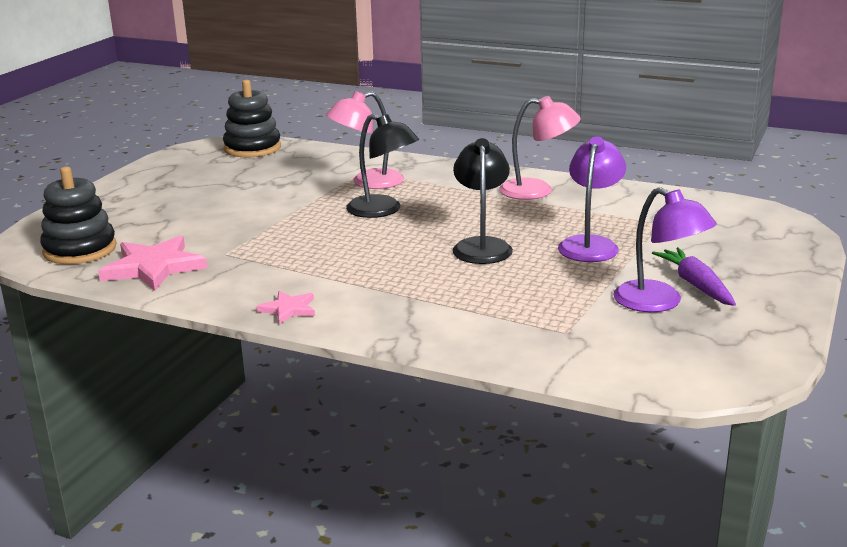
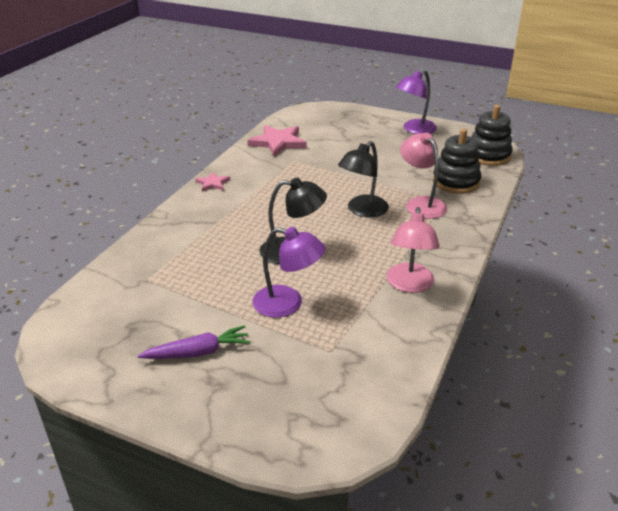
camera: 90 degrees right, 10 degrees up
(80, 250) = (305, 121): black stacking toy -> black stacking toy (456, 182)
(659, 303) = (174, 327): purple lamp -> purple lamp (414, 129)

